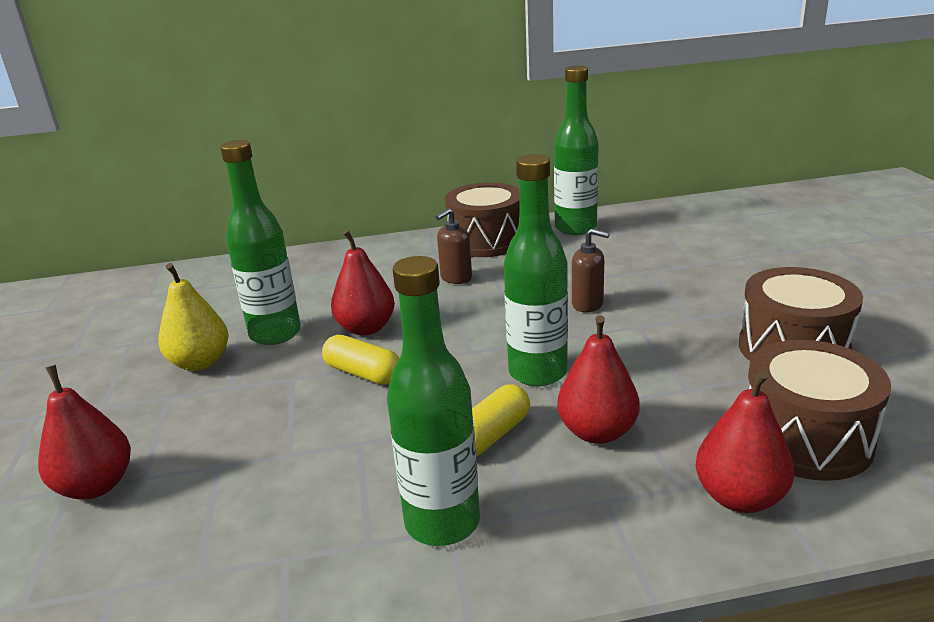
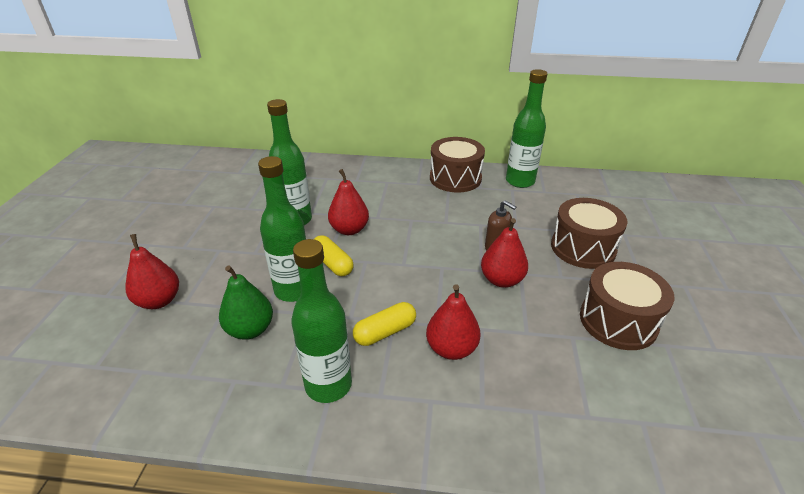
camera: 15 degrees right, 10 degrees up
(200, 362) = (246, 230): yellow pear -> none
(276, 485) = (250, 329): none -> green pear
(456, 278) = (421, 204): brown soap dispenser -> none
(537, 372) = (437, 292): green bottle -> green bottle (294, 290)
(739, 497) = (516, 426): red pear -> red pear (501, 280)
(805, 438) = (585, 395): brown drum -> brown drum (583, 248)

